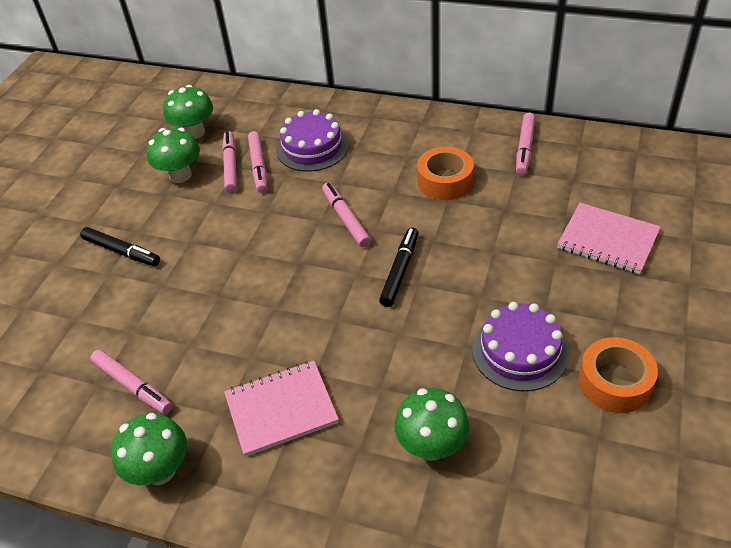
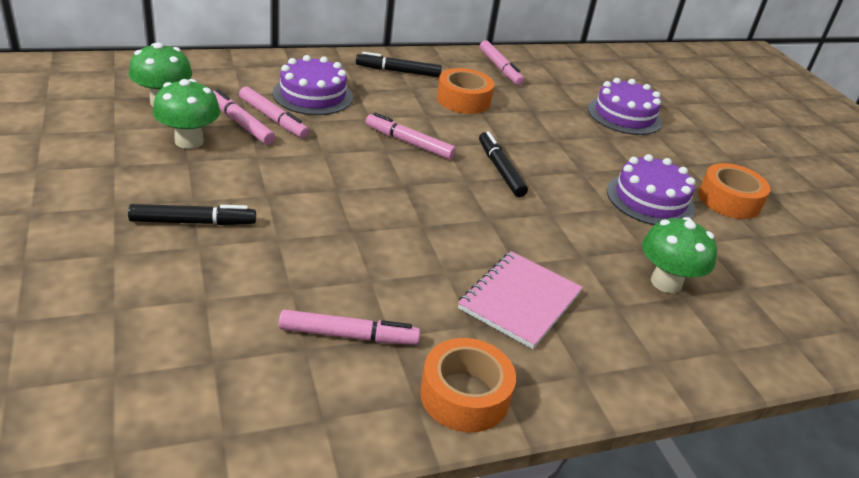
camera: 45 degrees left, 10 degrees down
(160, 470) = (464, 395): green mushroom -> orange tape
(414, 134) = (398, 71): none -> black marker
(608, 240) = (624, 115): pink notebook -> purple cake

